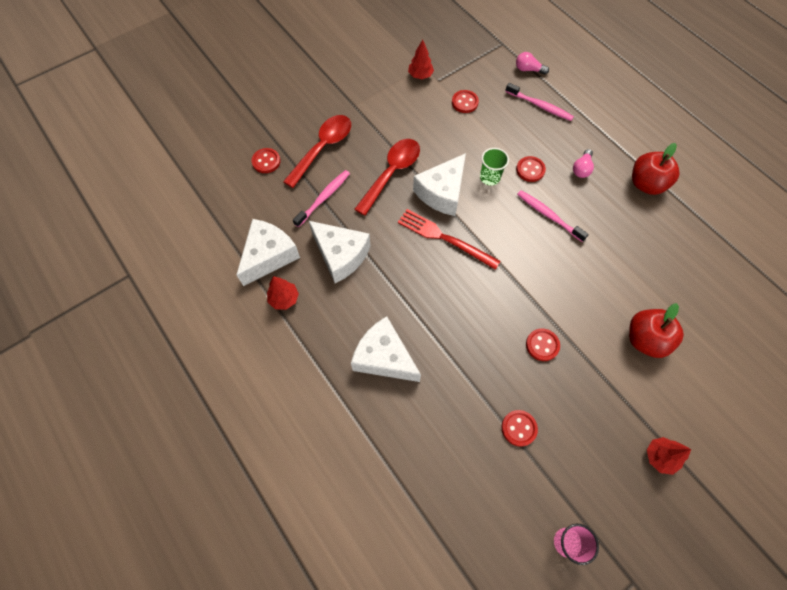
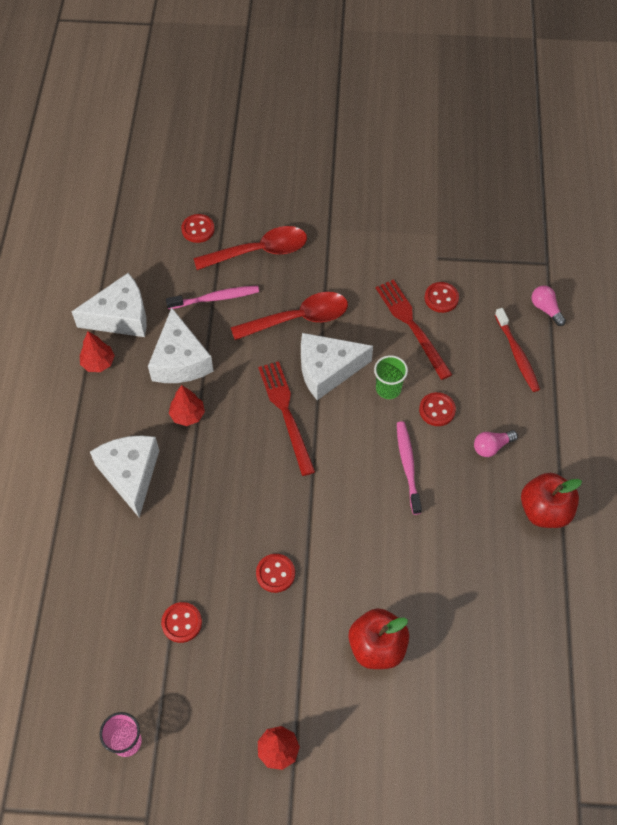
camera: 40 degrees right, 5 degrees down
(420, 75) = (424, 241): red tree -> red tree (187, 415)
(464, 130) = (412, 325): none -> red fork
(540, 106) = (517, 354): pink toothbrush -> red toothbrush

